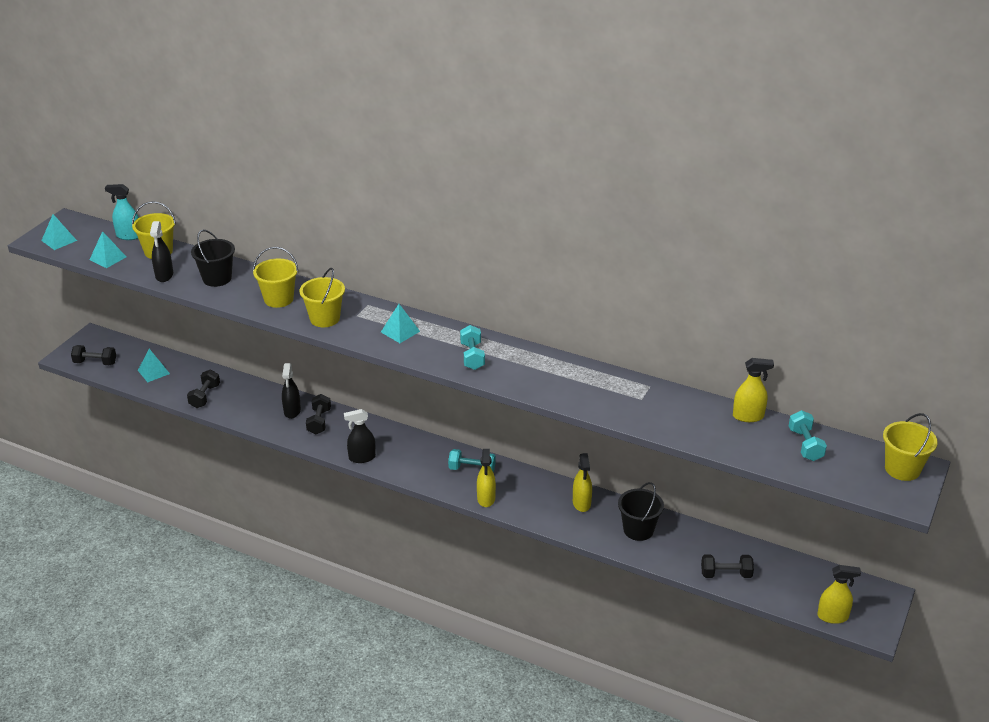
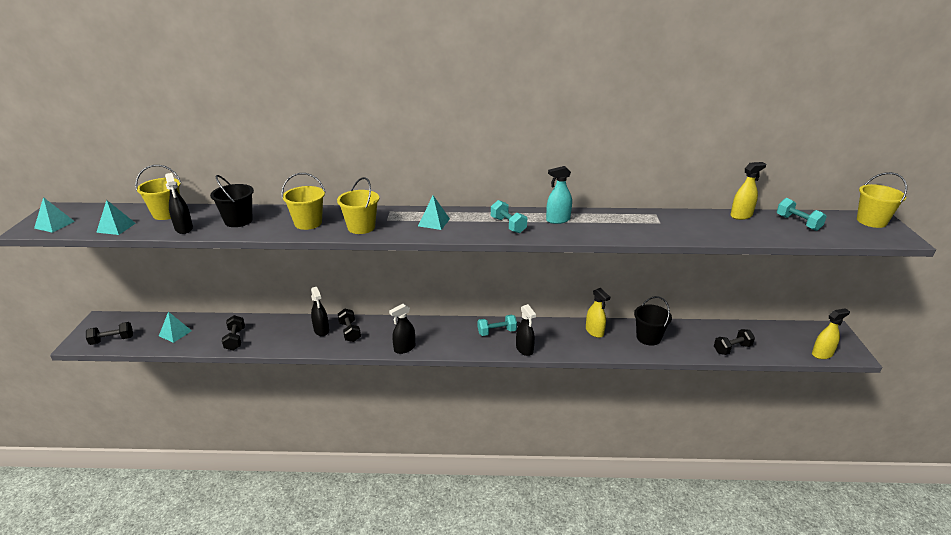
camera: 25 degrees left, 5 degrees down
(128, 236) = (129, 209): turquoise spray bottle -> turquoise spray bottle (558, 220)
(486, 499) = (524, 349): yellow spray bottle -> black spray bottle

